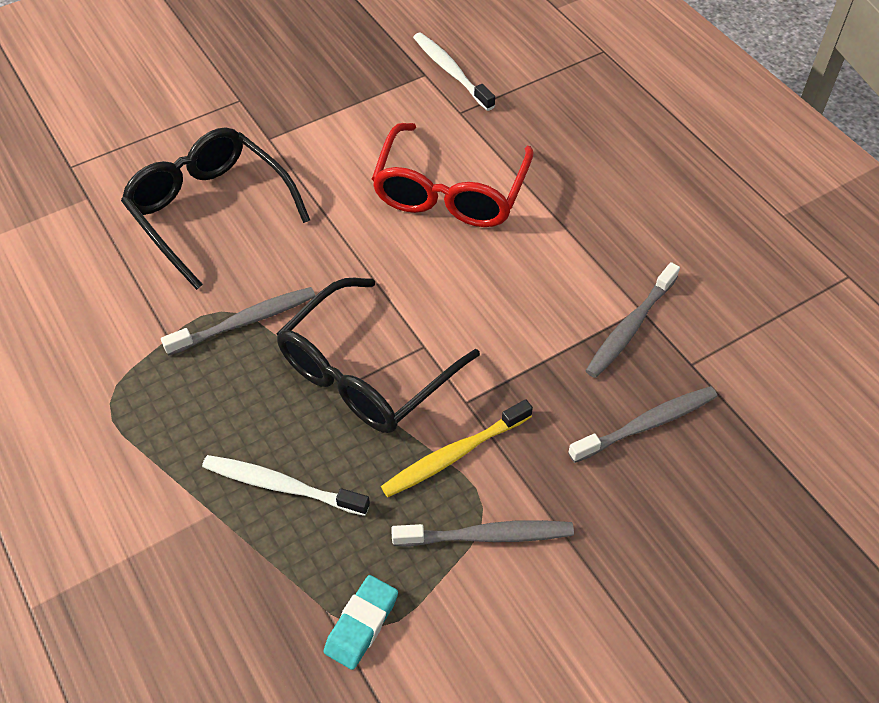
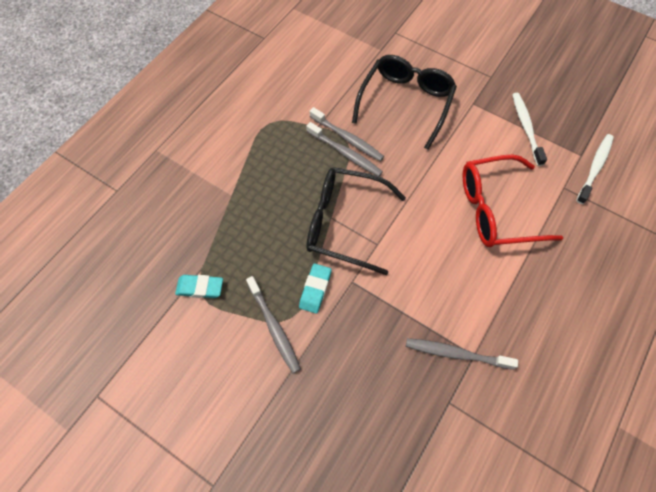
camera: 65 degrees right, 10 degrees up
(281, 486) = (259, 216): white toothbrush -> white toothbrush (526, 128)
(454, 455) = (315, 289): yellow toothbrush -> turquoise eraser
(646, 424) = (388, 389): grey toothbrush -> grey toothbrush (347, 138)

